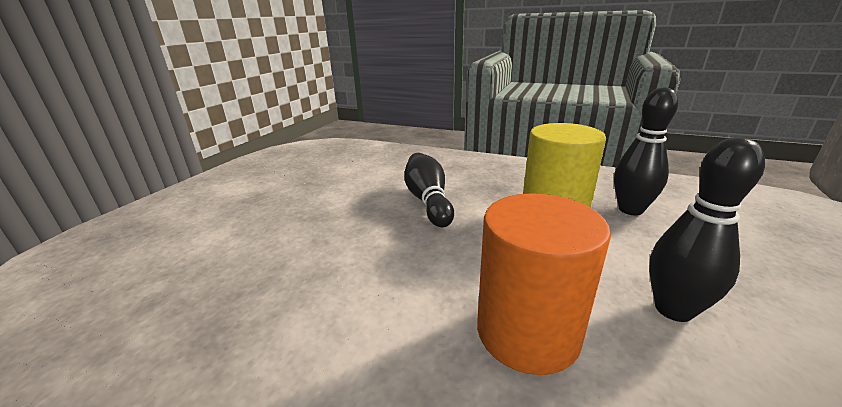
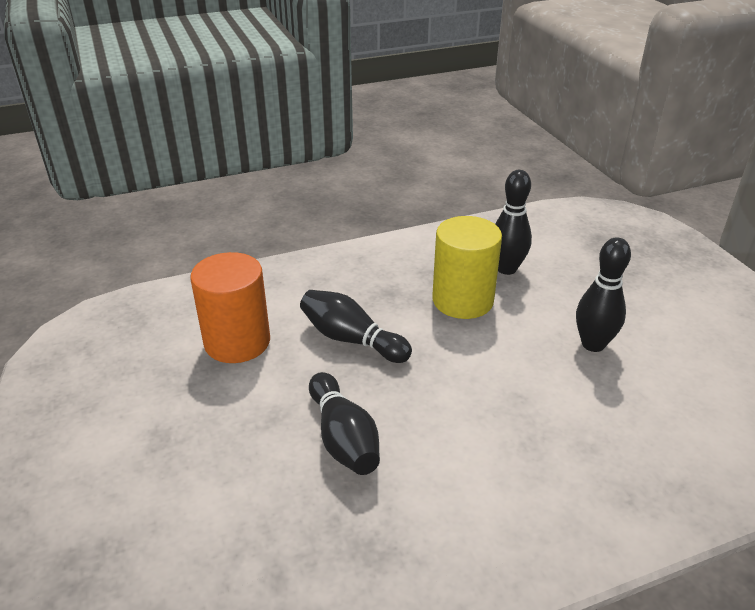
camera: 45 degrees left, 10 degrees up
(328, 250) = (343, 438): none -> black bowling pin
(527, 332) = (544, 407): orange cylinder -> orange cylinder (237, 342)

